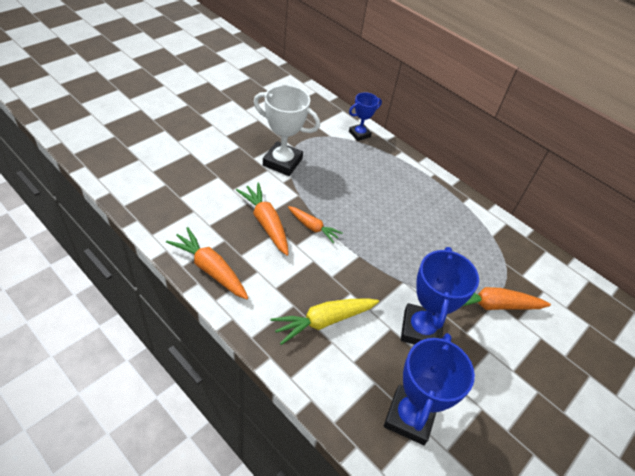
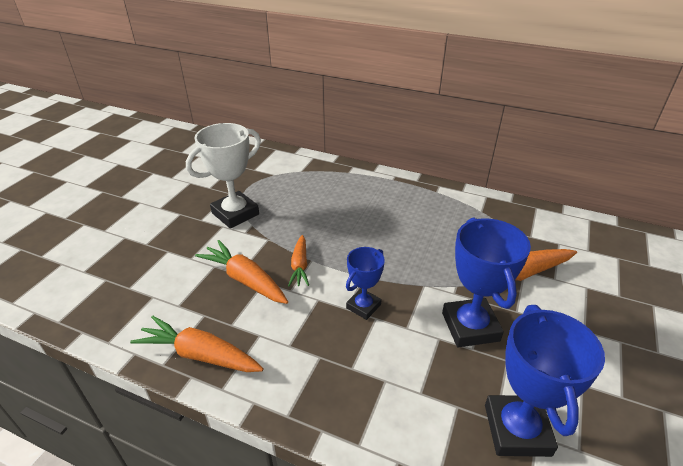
camera: 15 degrees left, 10 degrees down
(282, 162) = (235, 214): white trophy -> white trophy turned 45 degrees counterclockwise
(312, 227) = (300, 266): orange carrot -> orange carrot turned 75 degrees clockwise
(324, 321) = (363, 360): yellow carrot -> none
(359, 134) = (303, 164): blue trophy -> blue trophy (363, 306)

